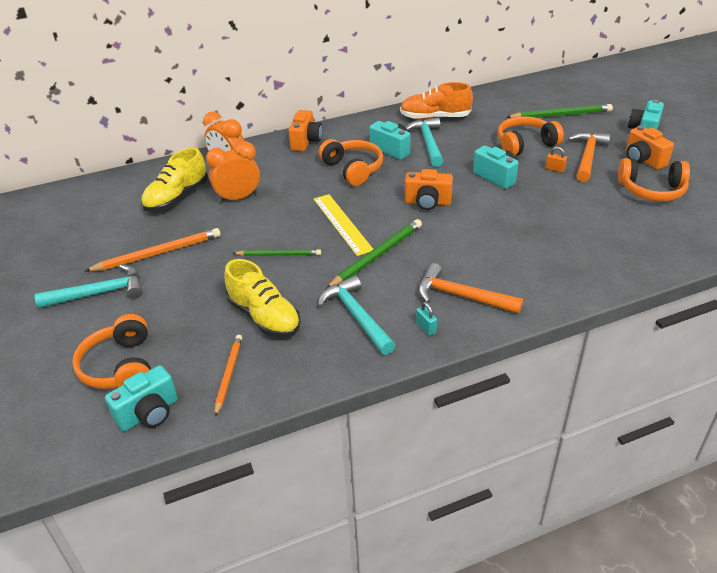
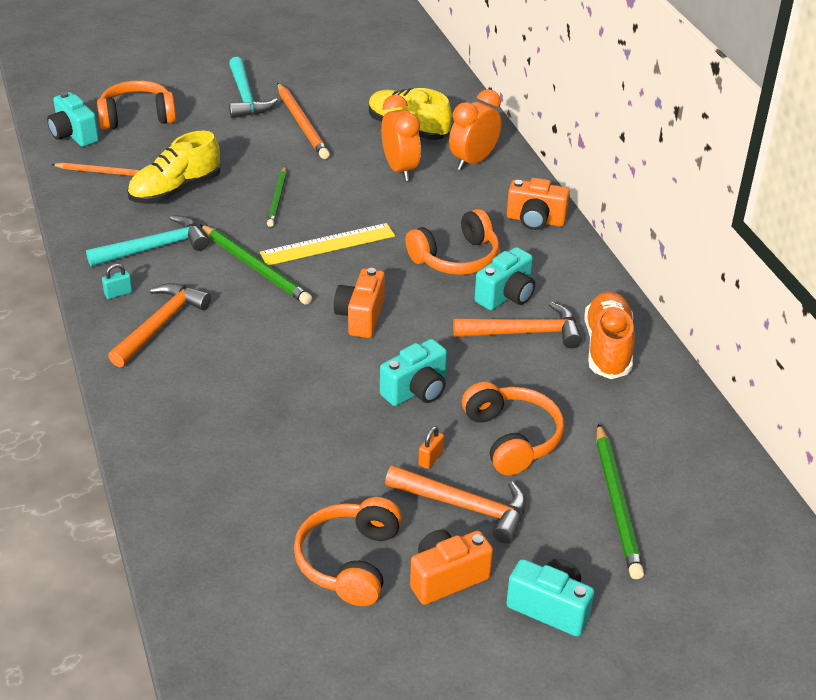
camera: 90 degrees right, 0 degrees up
(428, 143) = (524, 333): turquoise hammer -> orange hammer

